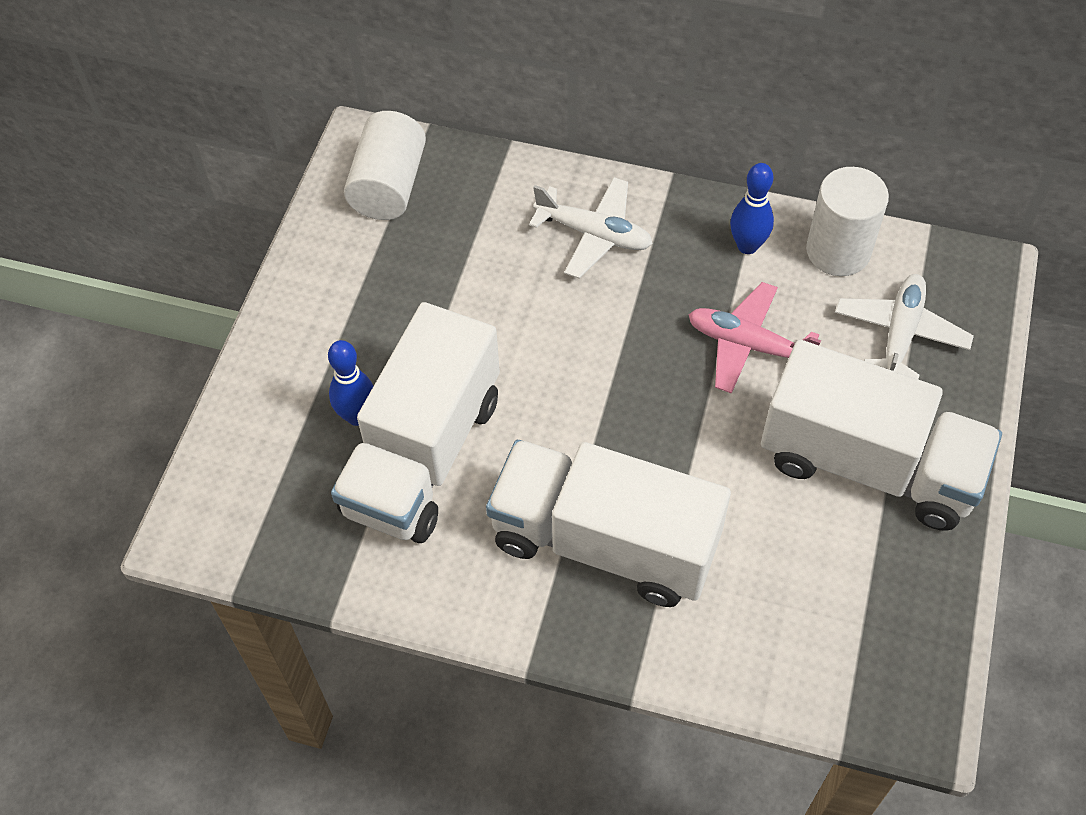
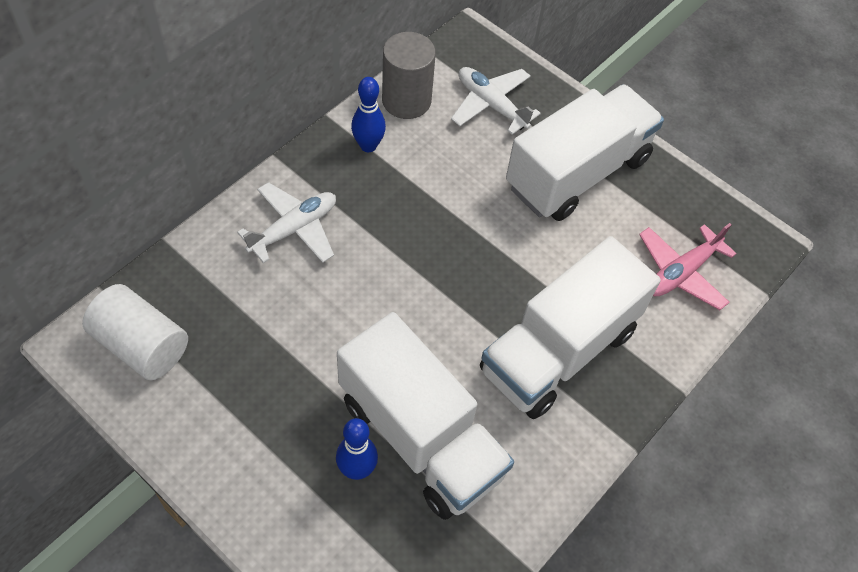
camera: 70 degrees left, 0 degrees up
(748, 345) = (449, 188): pink plane -> pink plane (681, 272)
(838, 251) = (406, 100): white cylinder -> grey cylinder

